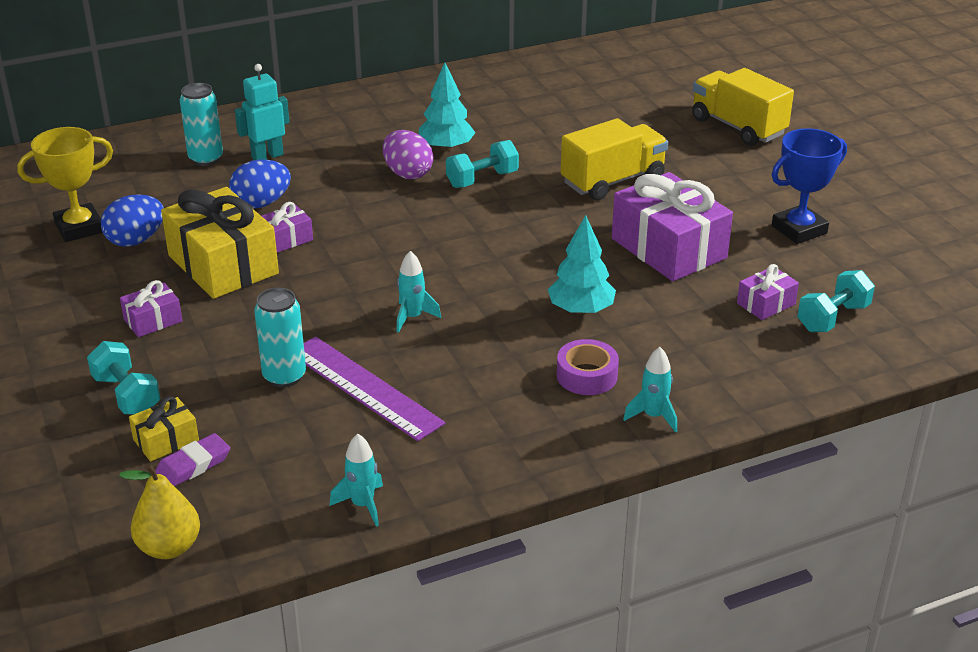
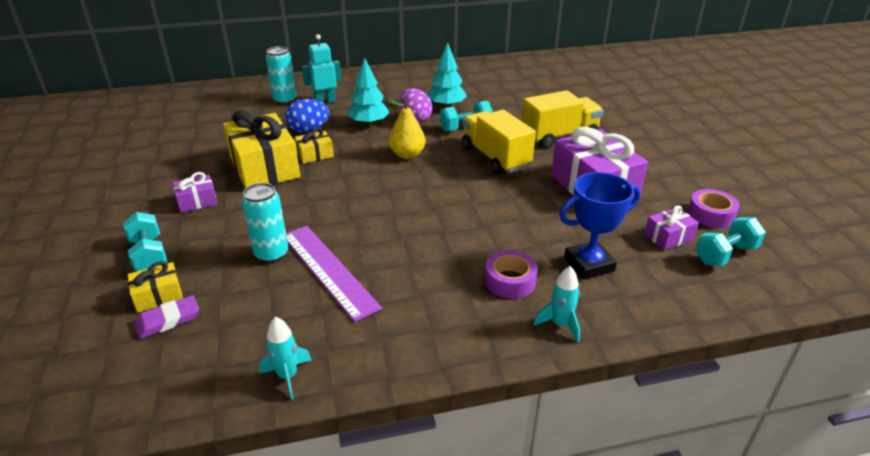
camera: 10 degrees right, 0 degrees up
(79, 228) = (182, 135): yellow trophy -> none
(136, 240) = (214, 146): blue egg -> none
(169, 547) = (110, 395): yellow pear -> yellow pear (407, 155)
(285, 239) = (315, 155): purple gift -> yellow gift
(412, 317) = (385, 219): turquoise rocket -> none
(581, 310) = (516, 226): turquoise tree -> turquoise tree (369, 123)
(738, 127) = (656, 108): yellow truck -> yellow truck (495, 157)
(799, 229) = (699, 182): blue trophy -> blue trophy (589, 264)
(814, 270) = (710, 214): none -> purple tape

